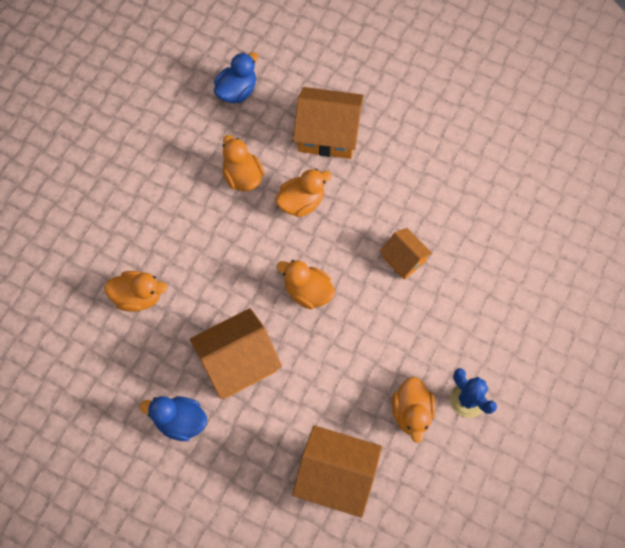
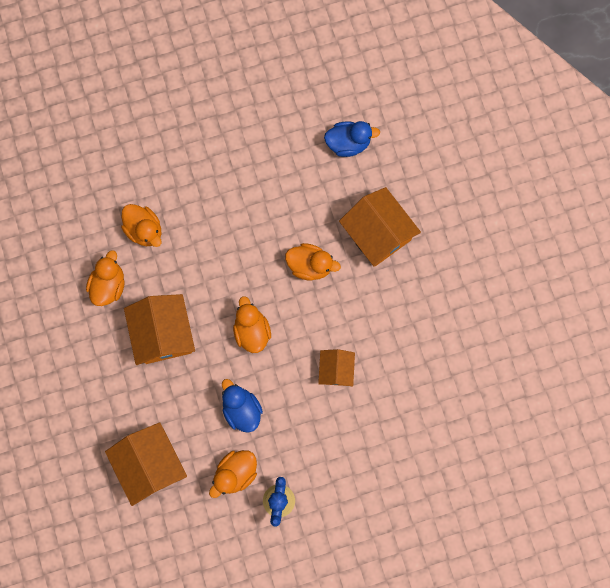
camera: 45 degrees right, 10 degrees up
(180, 421) = (93, 337): blue duck -> blue duck (241, 409)
(238, 362) = (163, 333): orange house -> orange house turned 60 degrees clockwise
(242, 176) = (290, 210): orange duck -> orange duck (109, 285)

